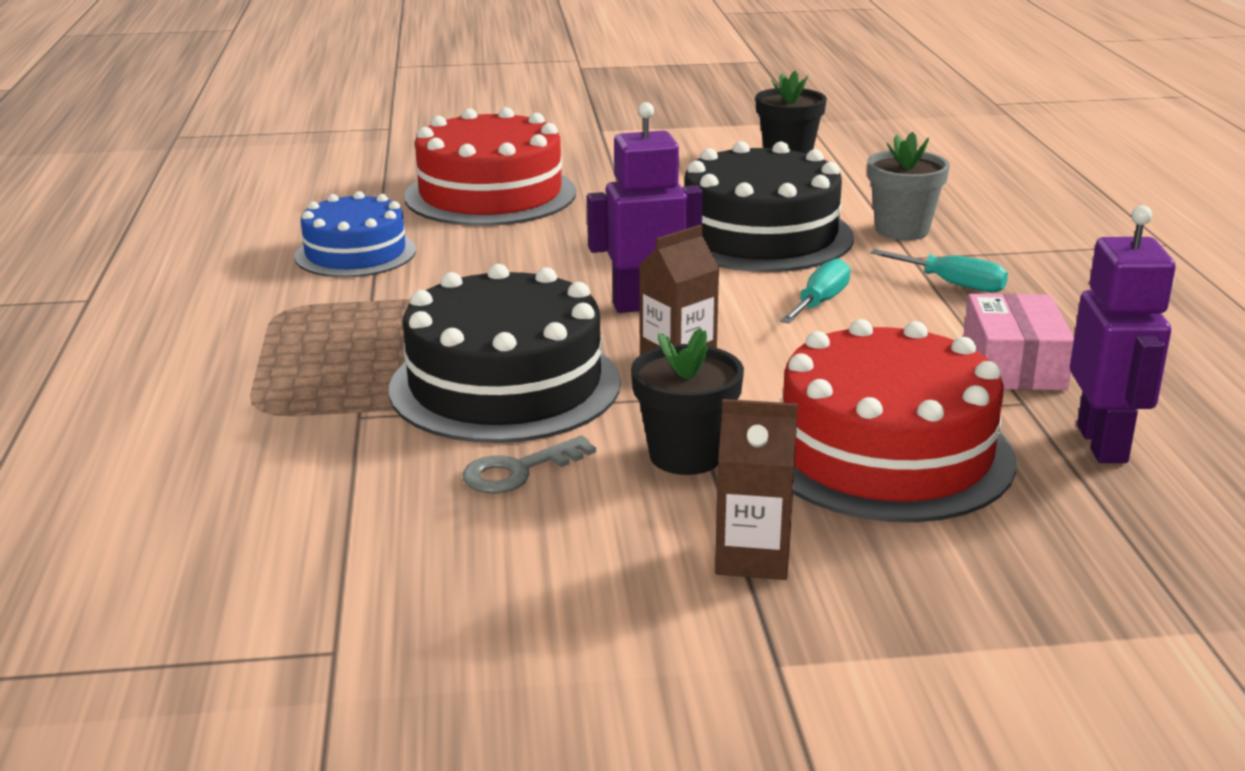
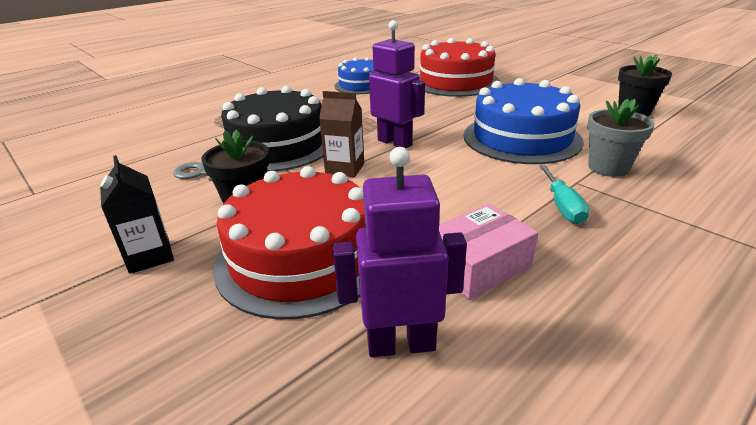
camera: 55 degrees right, 5 degrees up
(753, 557) = (150, 256): brown carton -> black carton
(760, 235) = (521, 138): black cake -> blue cake
(820, 302) = (466, 178): turquoise screwdriver -> none
(1103, 444) = (401, 344): purple robot -> purple robot turned 150 degrees counterclockwise

